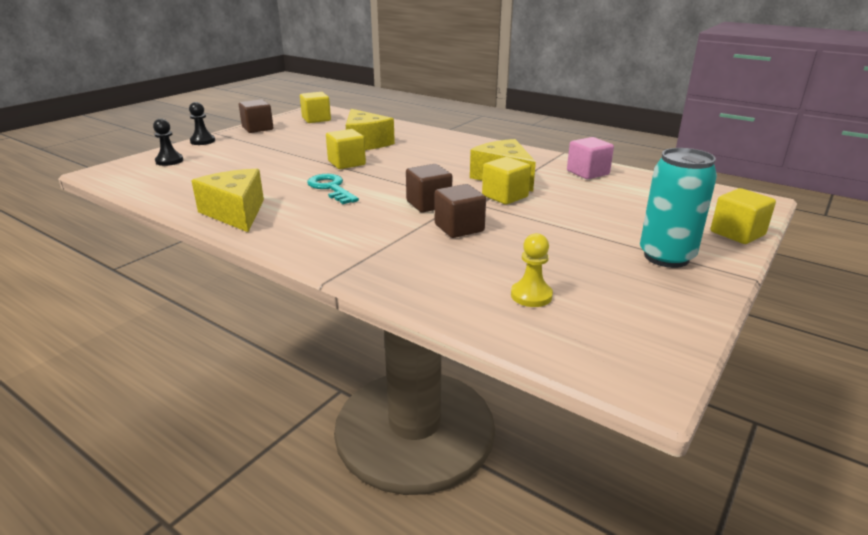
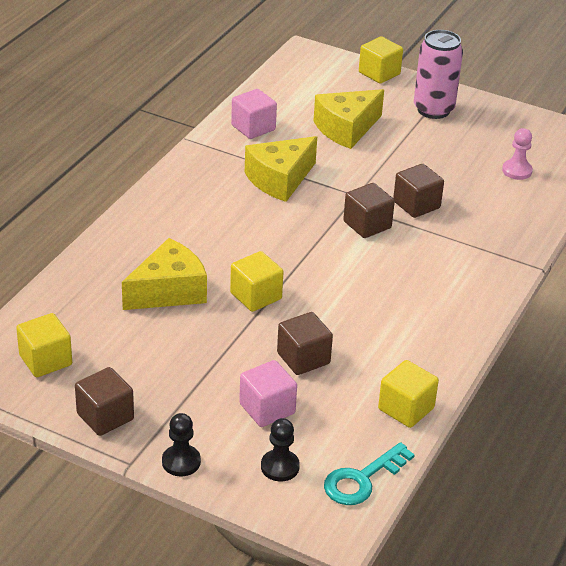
camera: 100 degrees left, 10 degrees up
(225, 160) = (267, 409): none -> pink cube
(236, 213) = (430, 351): yellow cheese -> yellow cheese (346, 129)
(266, 172) = (303, 358): none -> brown cube
(331, 188) = (342, 295): turquoise key -> turquoise key (362, 479)
(505, 196) = (333, 179): yellow cube -> yellow cube (406, 409)
(531, 295) = (517, 171): yellow pawn -> pink pawn
(666, 257) = (433, 110): turquoise can -> pink can

